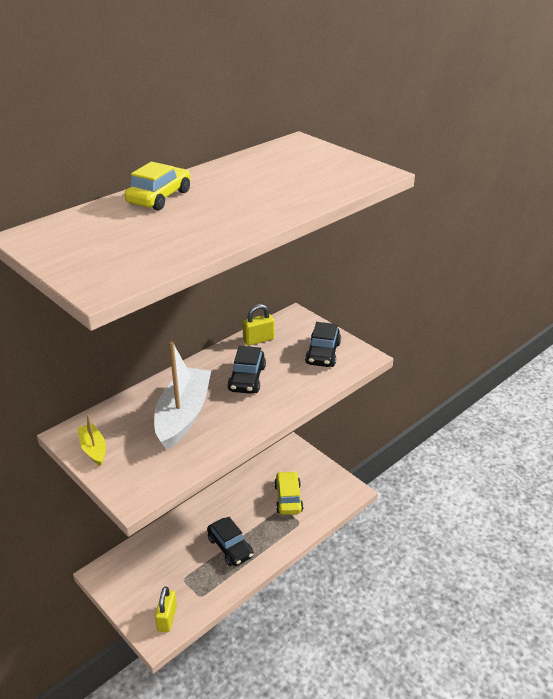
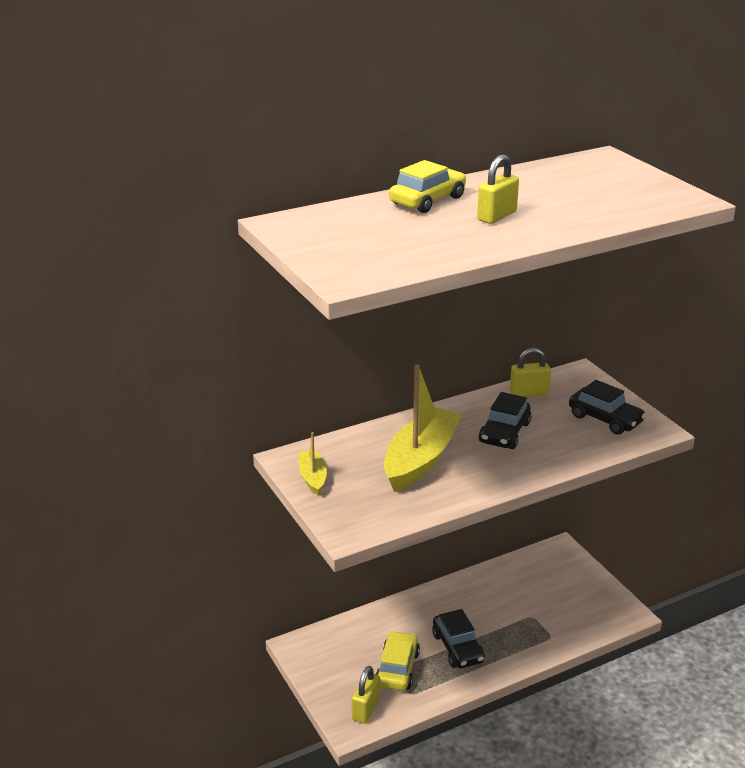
camera: 15 degrees right, 5 degrees down
(183, 415) = (420, 459): white boat -> yellow boat
(224, 206) = (497, 216): none -> yellow padlock
(288, 498) = (542, 607): yellow car -> yellow car (397, 668)
(323, 353) = (605, 419): black car -> black car turned 75 degrees counterclockwise

